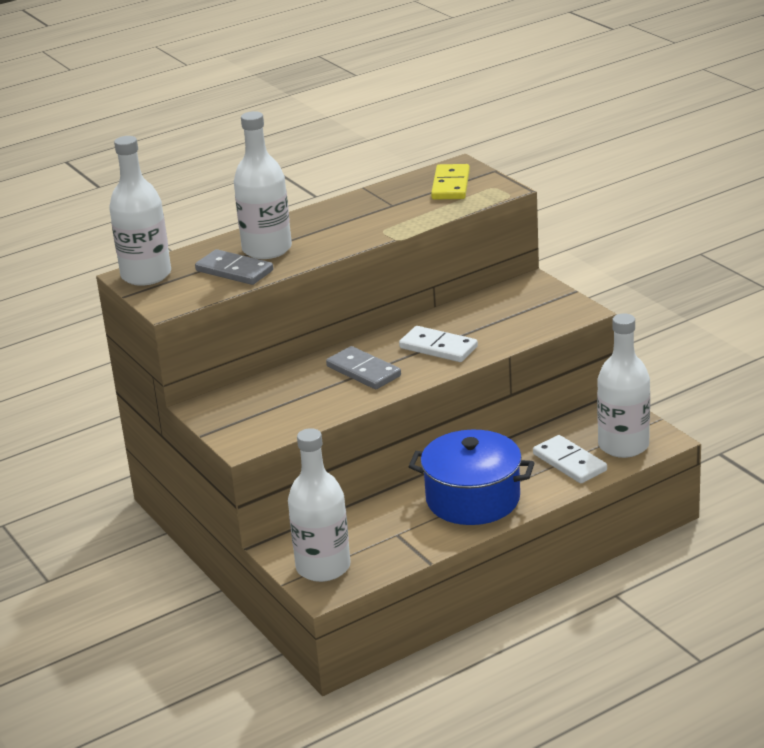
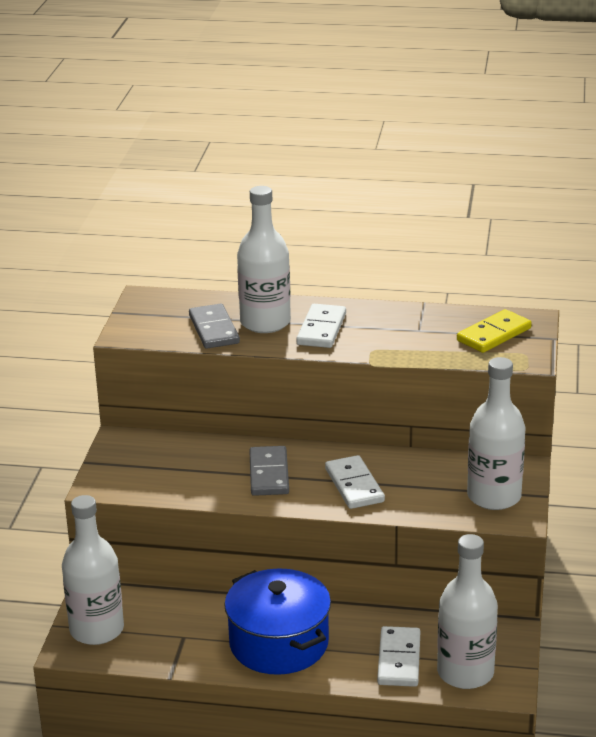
camera: 40 degrees right, 0 degrees up
(146, 275) = (154, 302): white bottle -> white bottle (494, 496)
(319, 235) = (321, 329): none -> white domino

